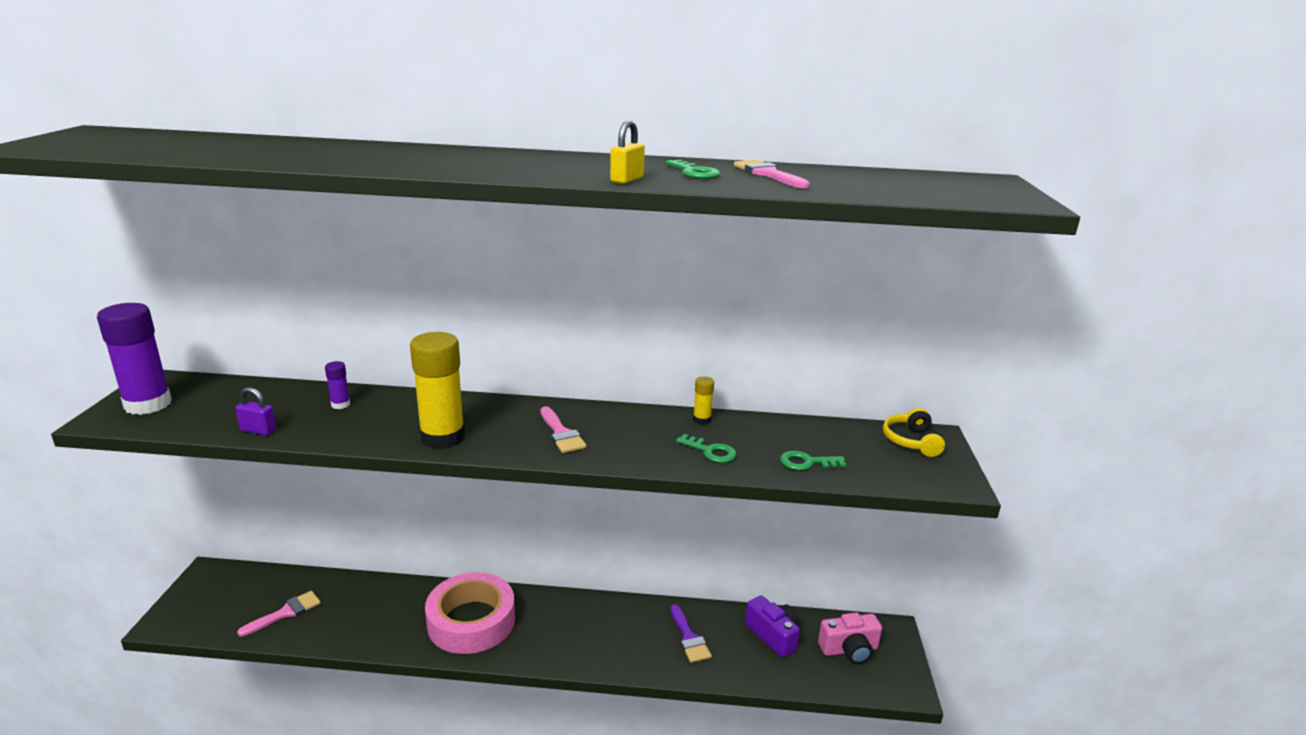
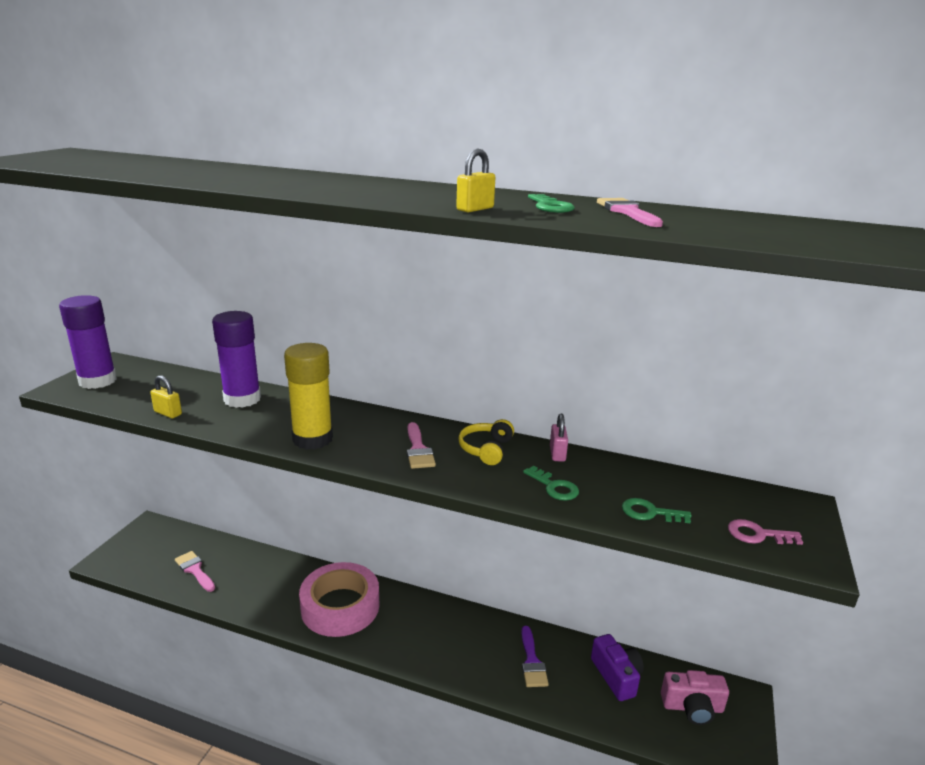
camera: 15 degrees right, 0 degrees up
(258, 430) = (168, 413): purple padlock -> yellow padlock
(285, 612) = (195, 570): pink brush -> pink brush turned 105 degrees counterclockwise
(340, 404) = (242, 399): purple glue stick -> purple glue stick, size x2.25
(702, 419) = (557, 454): yellow glue stick -> pink padlock
(905, 468) = (757, 534): none -> pink key
(911, 441) = (773, 506): yellow headphones -> yellow headphones (486, 449)

